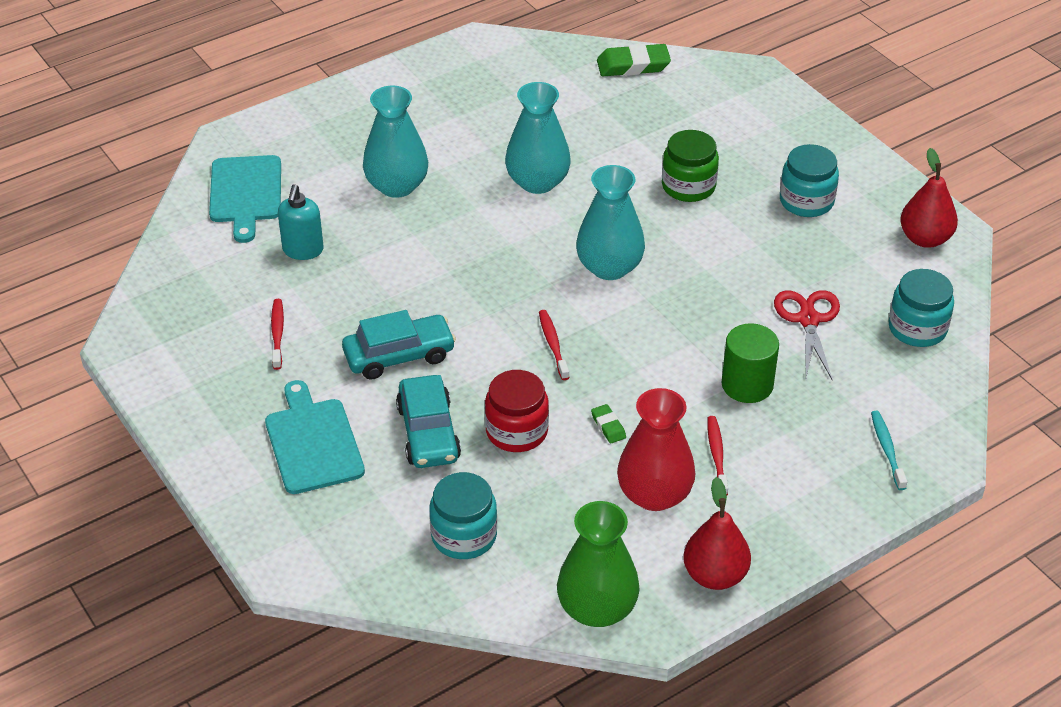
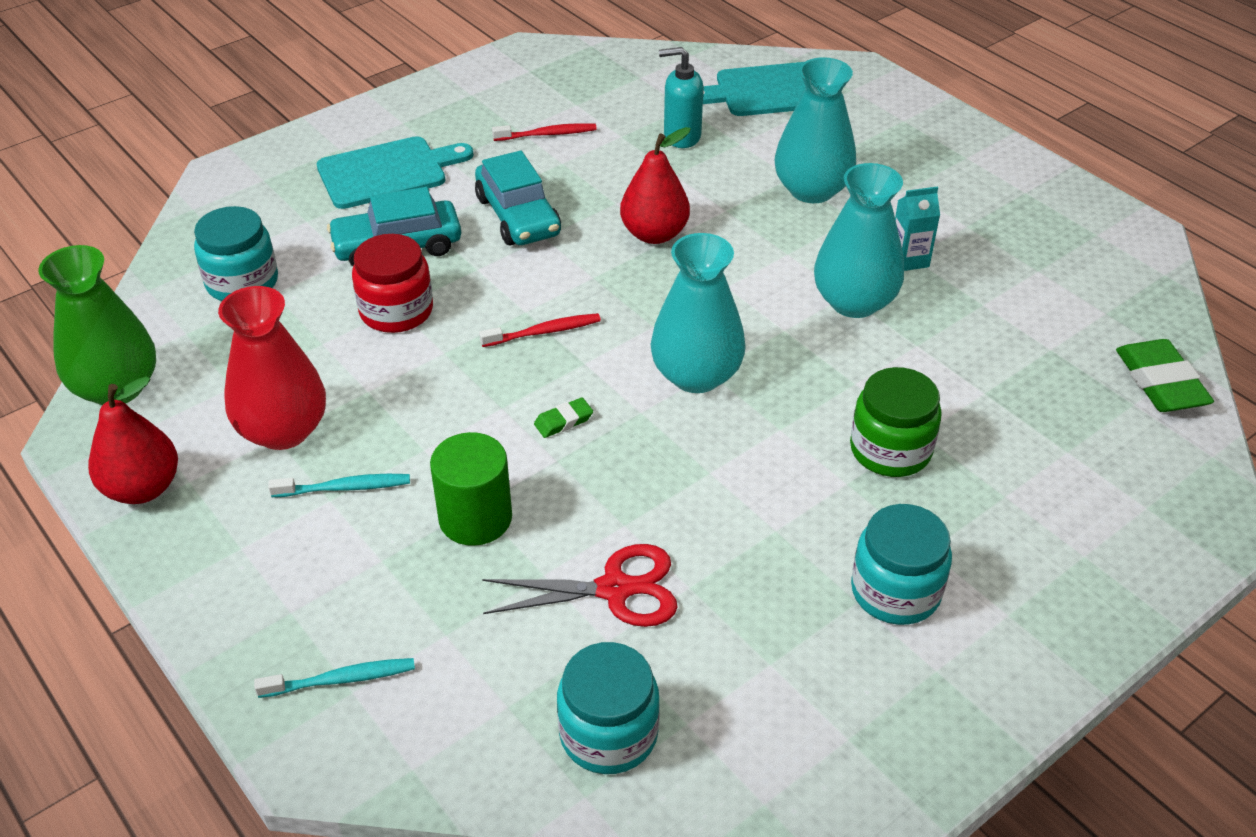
camera: 85 degrees right, 0 degrees up
(493, 149) = (909, 260): none -> turquoise carton
(608, 426) = (401, 386): green eraser -> green eraser (563, 421)
(716, 455) = (344, 488): red toothbrush -> turquoise toothbrush
(925, 239) = (839, 758): red pear -> red pear (654, 234)

